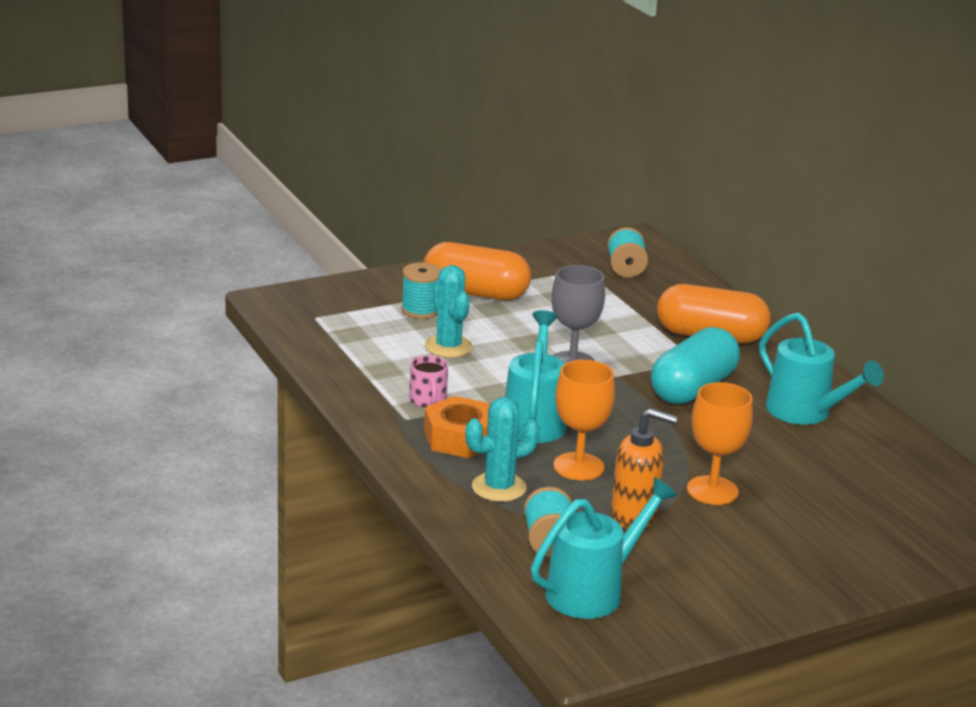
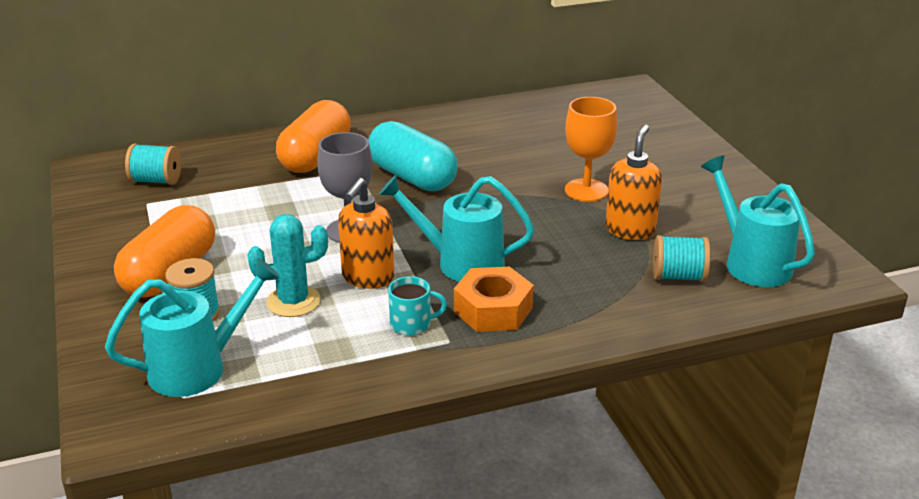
camera: 80 degrees left, 5 degrees up
(428, 400) = (411, 324): pink mug -> turquoise mug
(494, 376) = (367, 278): none -> orange soap dispenser
(499, 487) = (588, 295): turquoise cactus -> none
(578, 467) = (549, 248): orange goblet -> none
(806, 413) = (462, 135): turquoise watering can -> turquoise watering can (199, 368)

